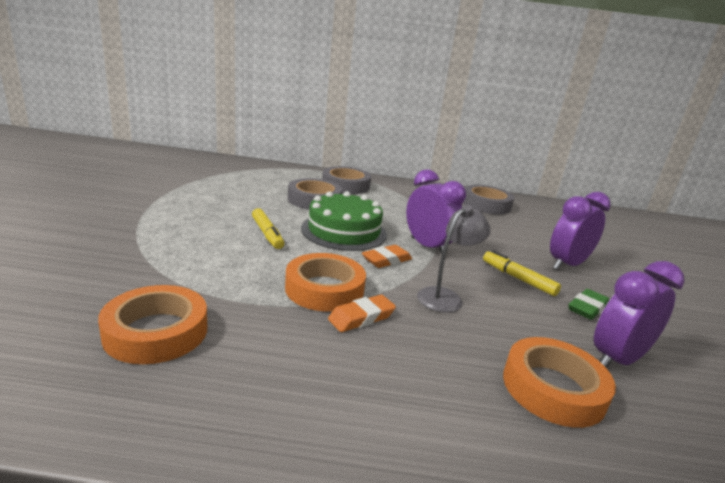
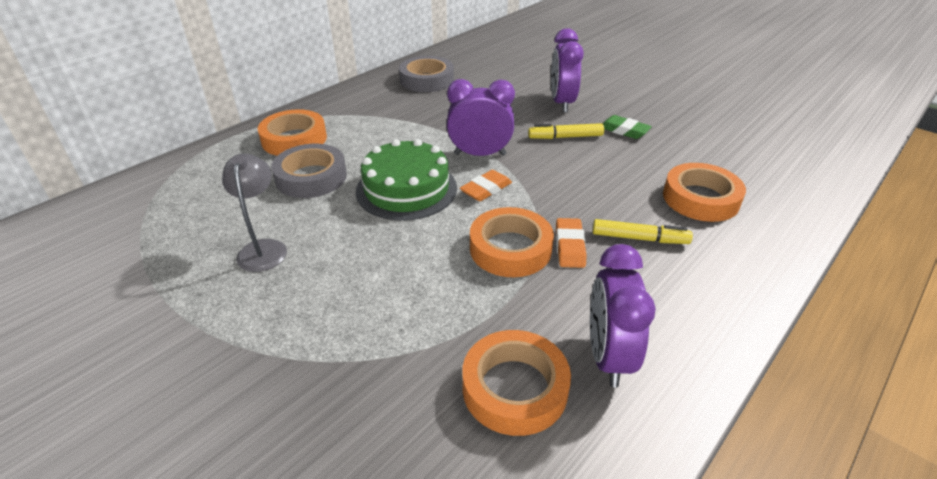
camera: 50 degrees left, 15 degrees up
(267, 234) = (367, 244): yellow marker -> yellow marker (639, 238)
(345, 185) = (294, 139): grey tape -> orange tape
(386, 260) = (486, 189): orange eraser -> orange eraser turned 45 degrees clockwise
(445, 296) = (567, 187): grey lamp -> grey lamp (263, 248)
(587, 308) = (624, 130): green eraser -> green eraser turned 45 degrees counterclockwise
(617, 359) = (685, 155): purple clock -> purple clock (608, 356)

